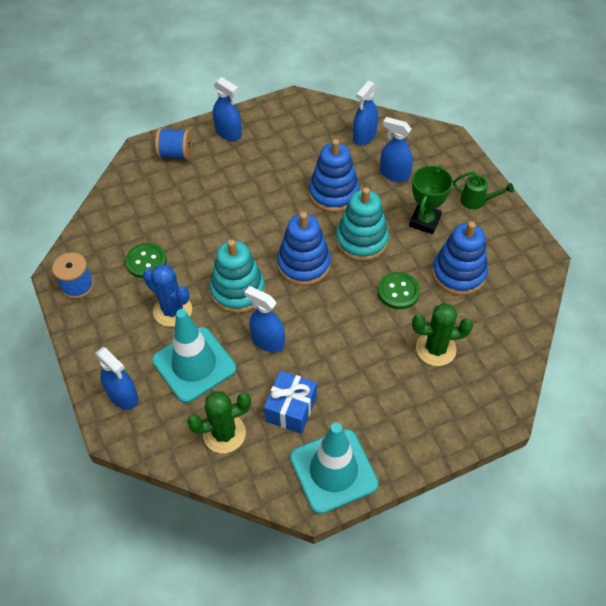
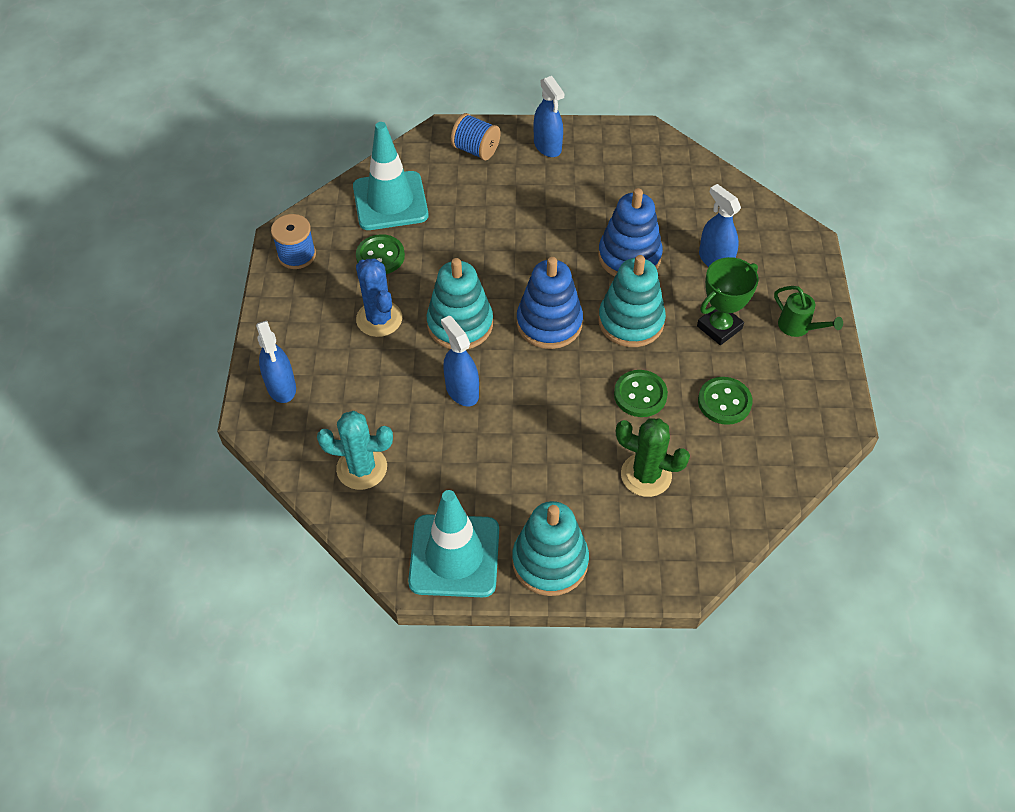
camera: 25 degrees right, 0 degrees up
(194, 364) = (370, 384): turquoise traffic cone -> turquoise traffic cone (390, 201)
(224, 433) = (362, 468): green cactus -> turquoise cactus
(291, 409) = (446, 472): blue gift -> none
(364, 136) = (704, 203): blue spray bottle -> none
(405, 443) = (550, 561): none -> turquoise stacking toy
(458, 273) = (724, 402): blue stacking toy -> green button

